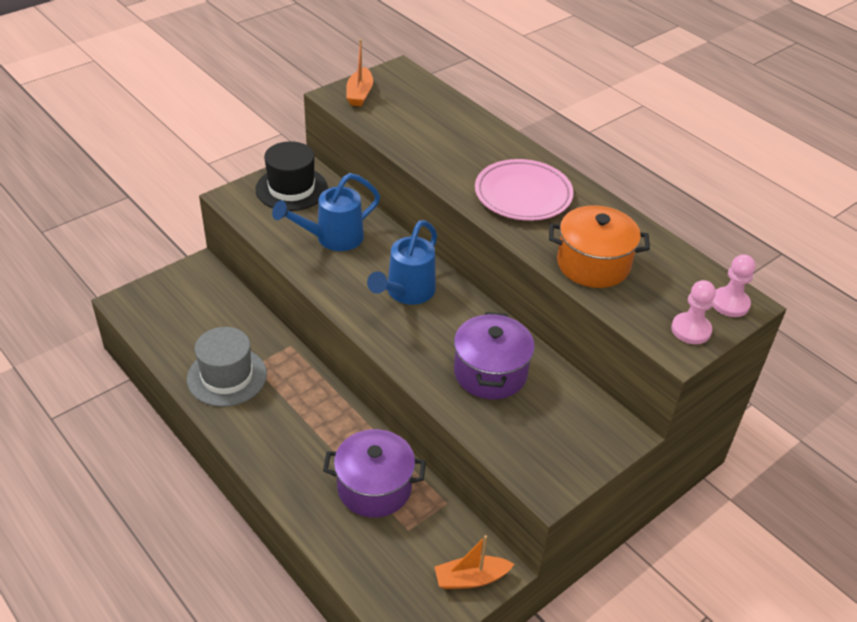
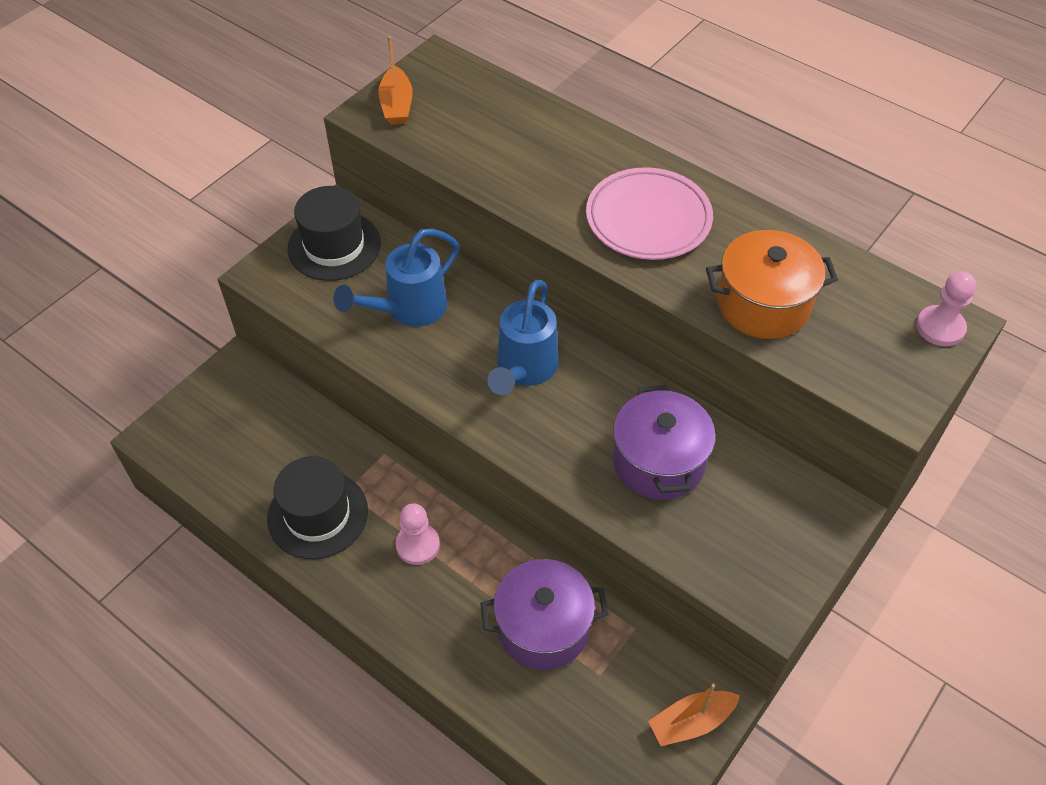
camera: 10 degrees left, 10 degrees up
(227, 376) = (318, 514): grey hat -> black hat
(691, 330) = (905, 375): pink pawn -> pink pawn (418, 545)

